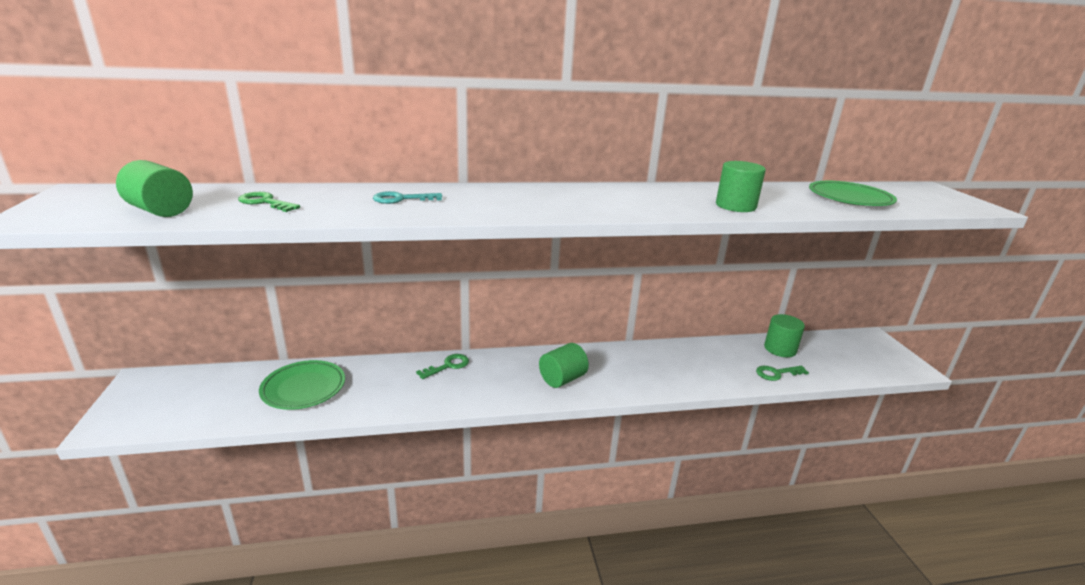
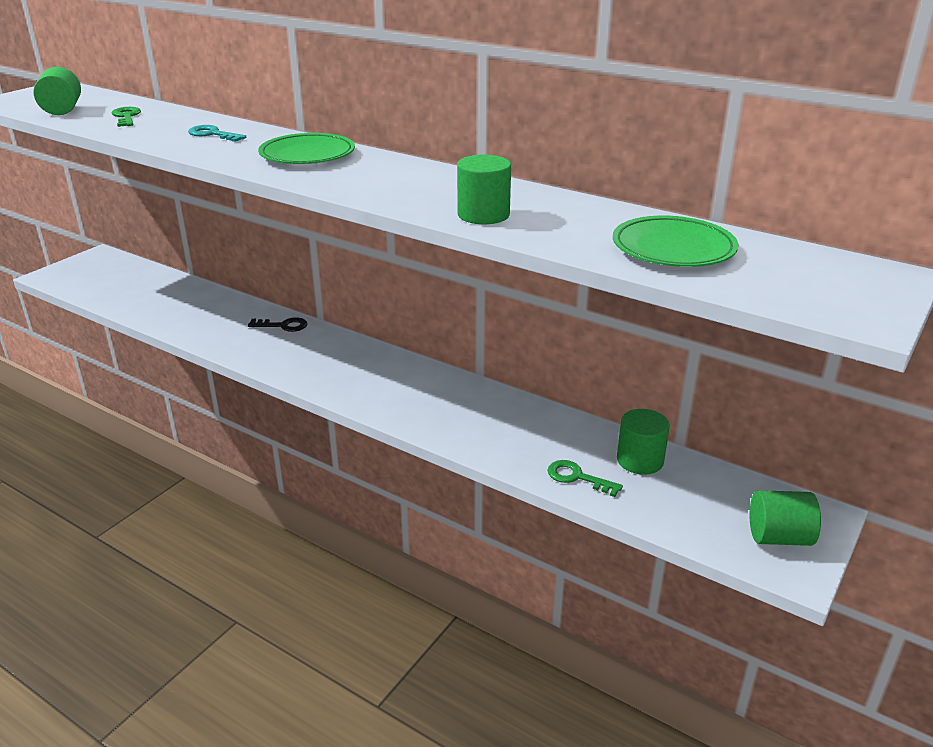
camera: 45 degrees right, 5 degrees up
(303, 388) = (169, 299): green plate -> green plate (307, 155)
(448, 366) = (283, 326): green key -> black key
(562, 379) = (350, 377): green cylinder -> green cylinder (779, 537)

